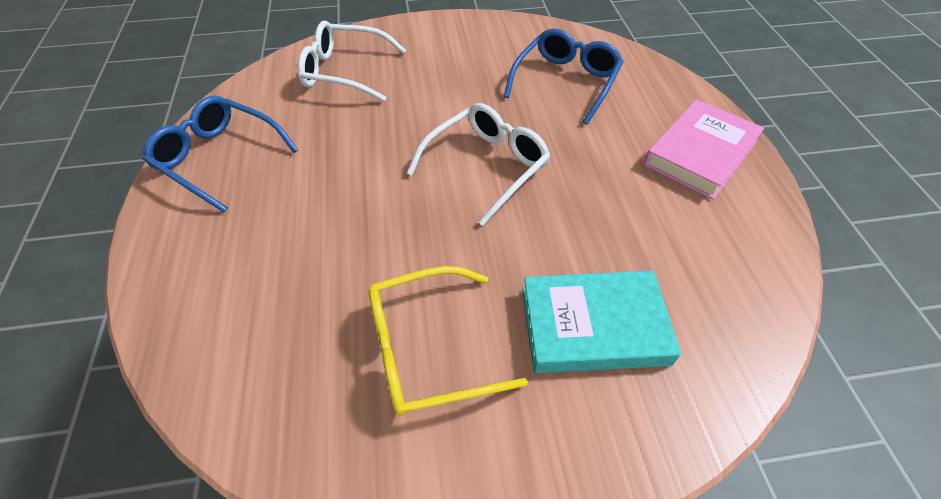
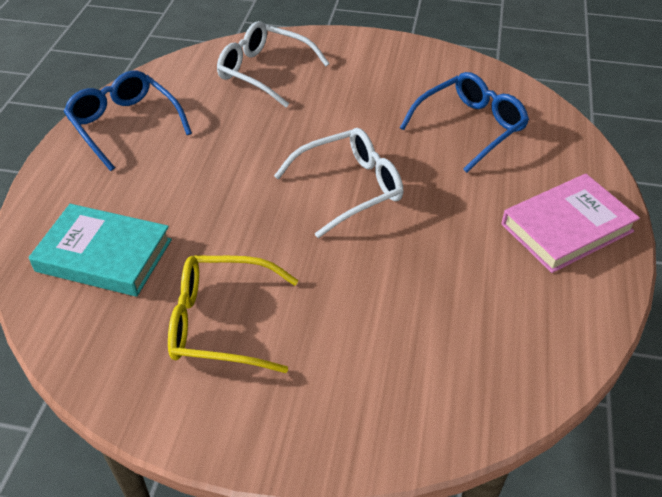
camera: 20 degrees right, 5 degrees down
(594, 326) = (370, 347): turquoise book -> turquoise book (104, 255)

